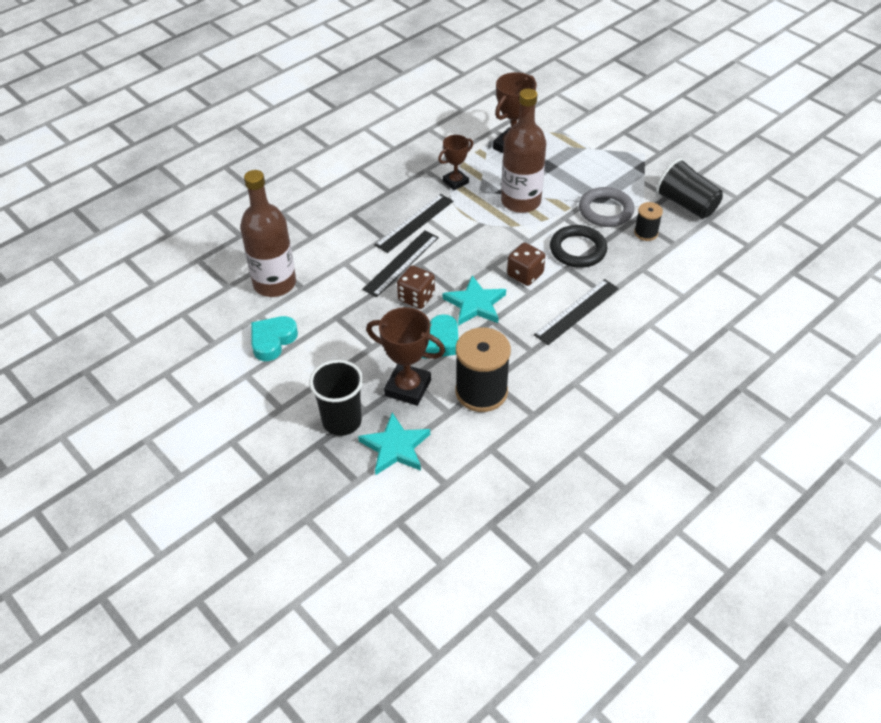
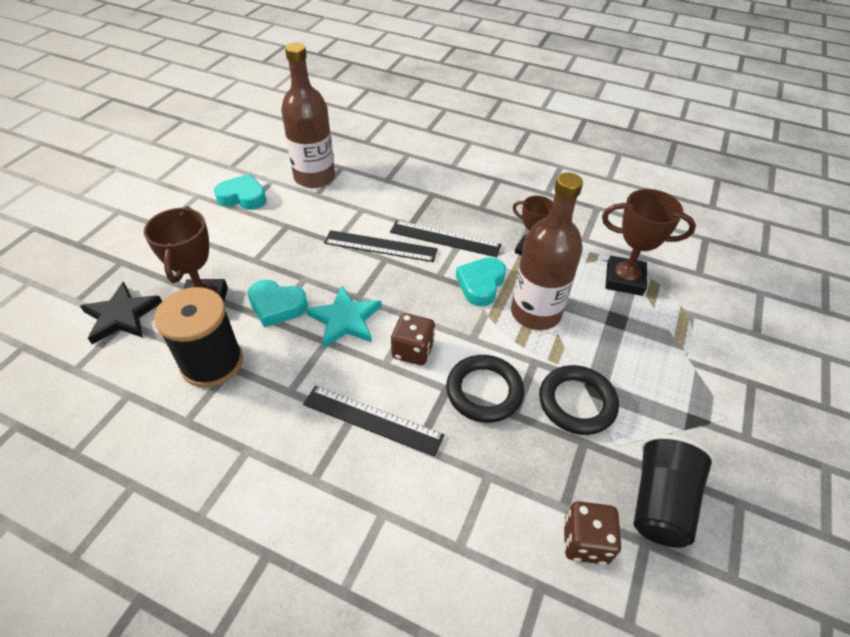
camera: 65 degrees right, 0 degrees up
(342, 421) = (151, 269): black cup -> none
(395, 447) = (121, 316): turquoise star -> black star
(416, 298) = (335, 271): brown dice -> brown dice (585, 541)
(477, 219) = (481, 284): none -> turquoise heart
(605, 210) = (577, 402): grey ring -> black ring
(646, 233) = (563, 462): black spool -> none

